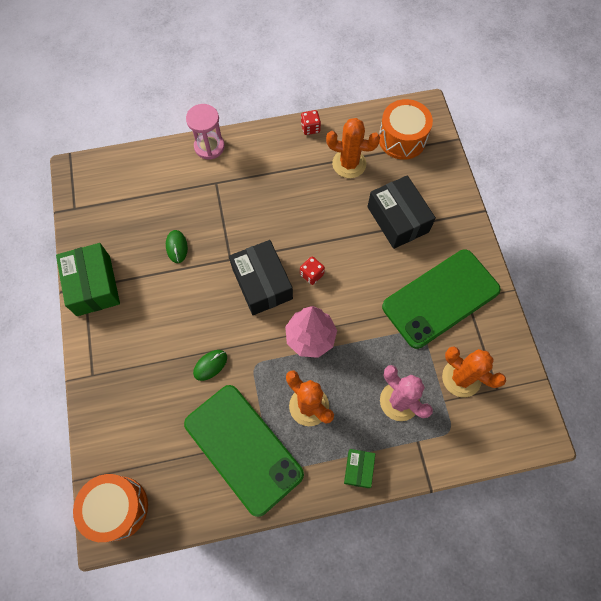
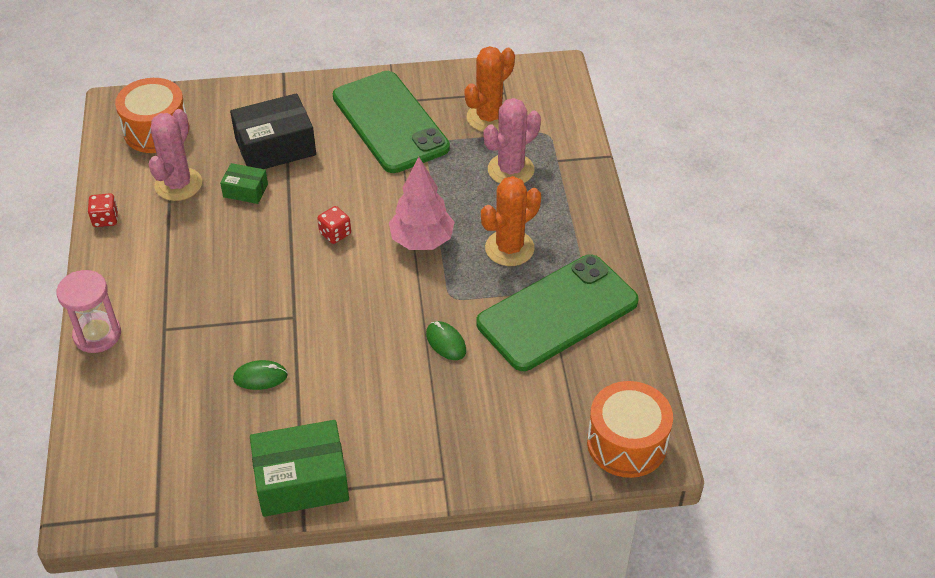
camera: 85 degrees left, 20 degrees down
(262, 283) = (338, 284): black box -> none
(349, 164) = (178, 184): orange cactus -> pink cactus
(358, 469) = (586, 211): green box -> green box (245, 190)

